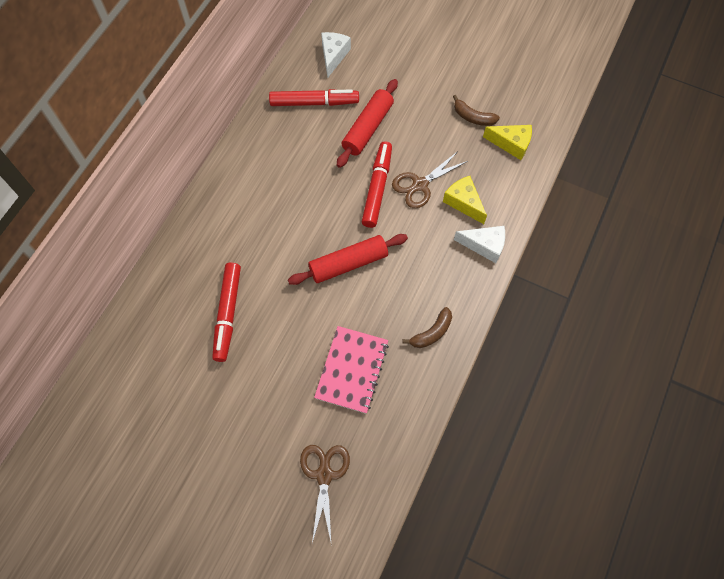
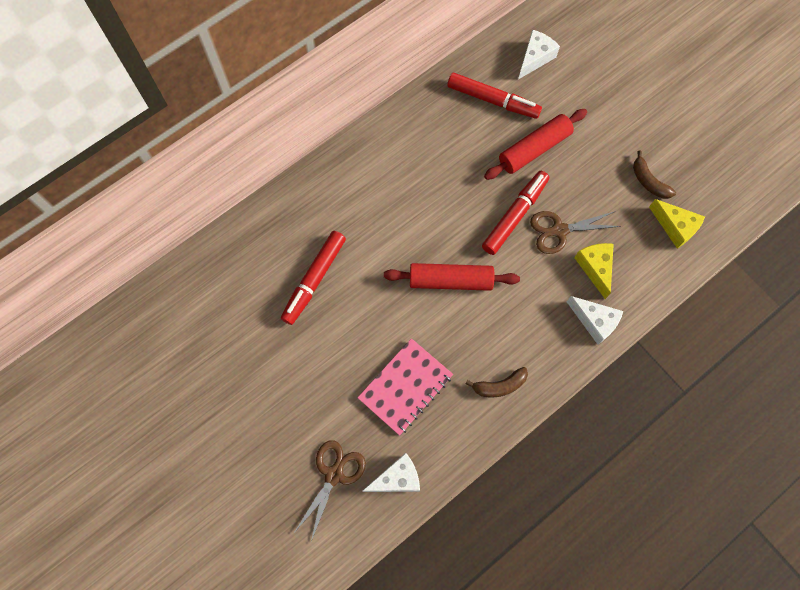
camera: 25 degrees right, 5 degrees up
(381, 452) = (397, 478): none -> white cheese

